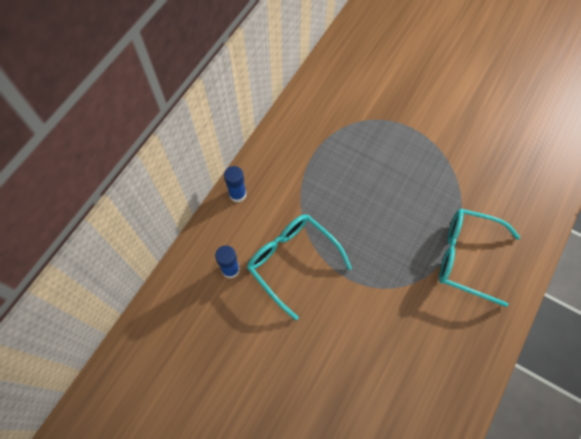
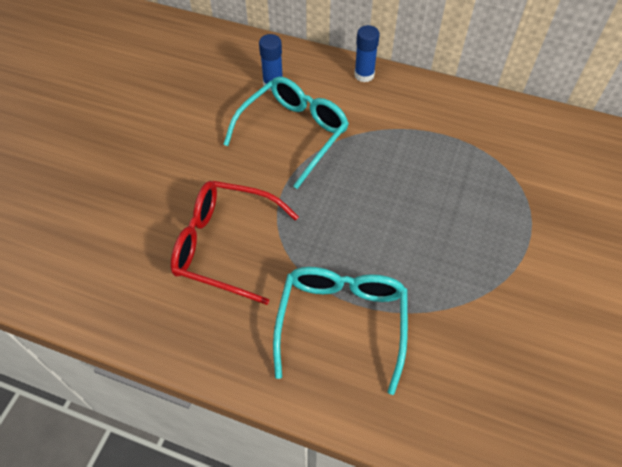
camera: 80 degrees right, 10 degrees down
(397, 329) = (226, 246): none -> red glasses

